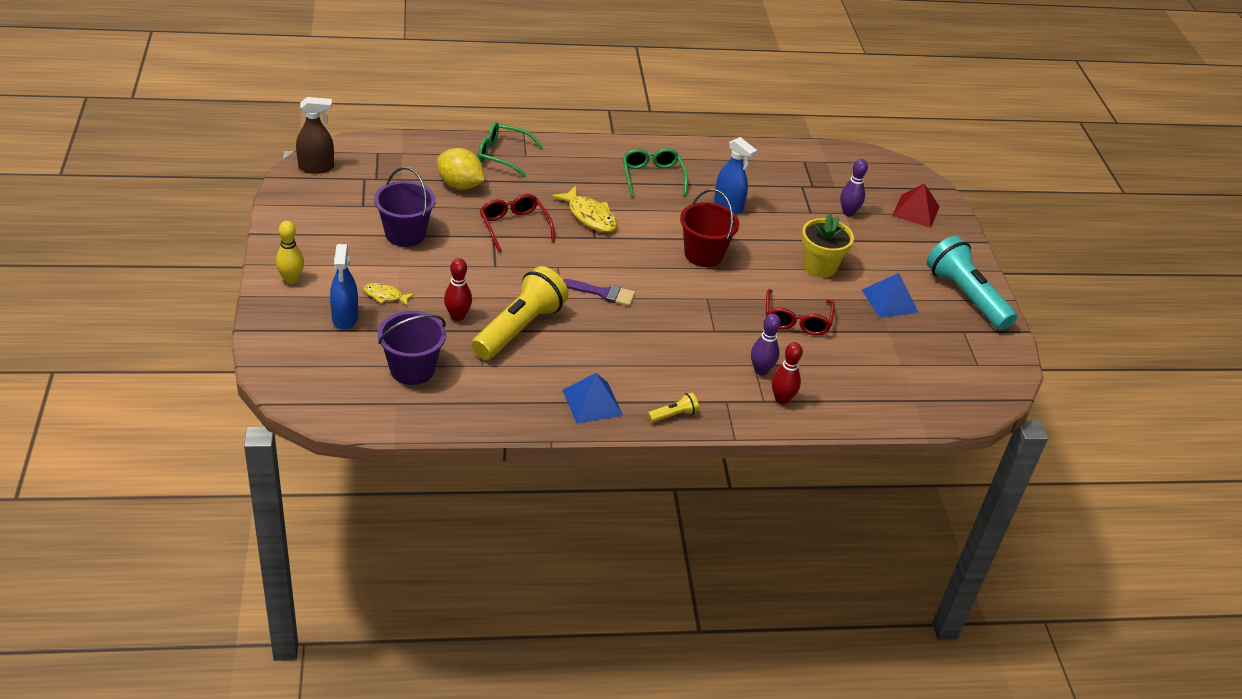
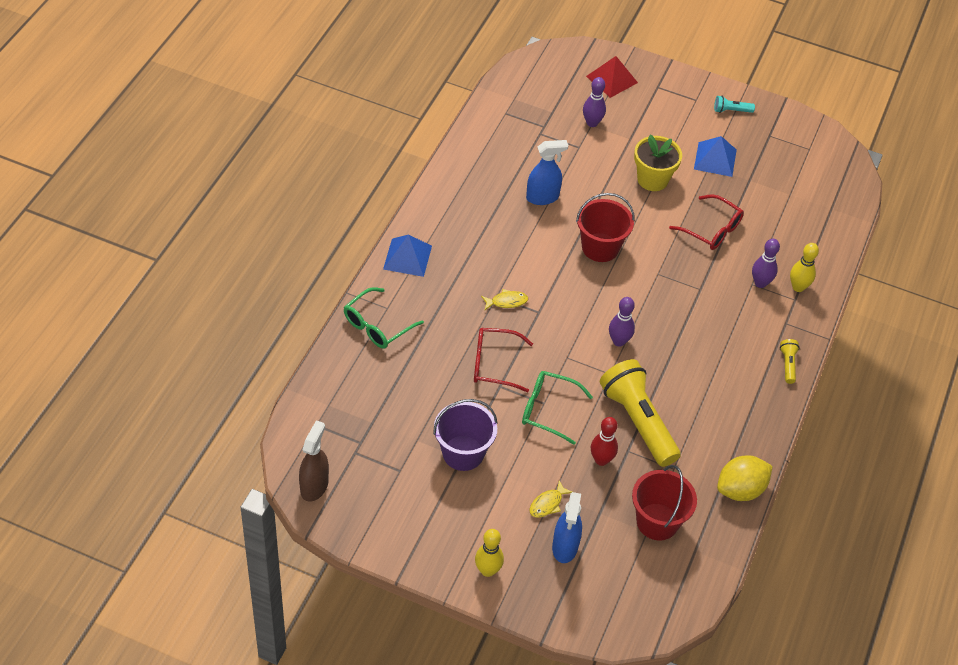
camera: 60 degrees left, 10 degrees up
(345, 318) = (565, 547): blue spray bottle -> blue spray bottle turned 75 degrees clockwise
(412, 369) = (657, 521): purple bucket -> red bucket
(460, 185) = (408, 379): yellow lemon -> yellow lemon (740, 490)
(589, 216) = (506, 302): yellow fish -> yellow fish, size x0.58
(592, 402) = (751, 411): blue pyramid -> blue pyramid (407, 257)
(603, 293) = (619, 341): purple brush -> purple bowling pin
(652, 177) = (472, 229): green glasses -> green glasses (548, 410)
(782, 399) = (798, 287): red bowling pin -> yellow bowling pin
(966, 297) = (731, 111): turquoise flashlight -> turquoise flashlight, size x0.42

